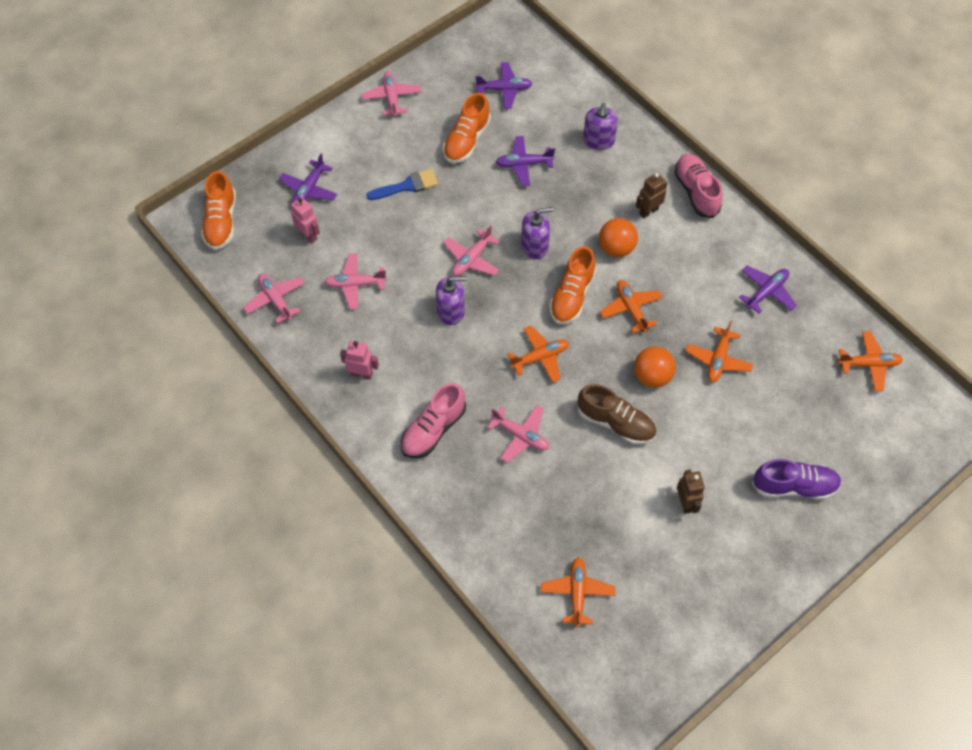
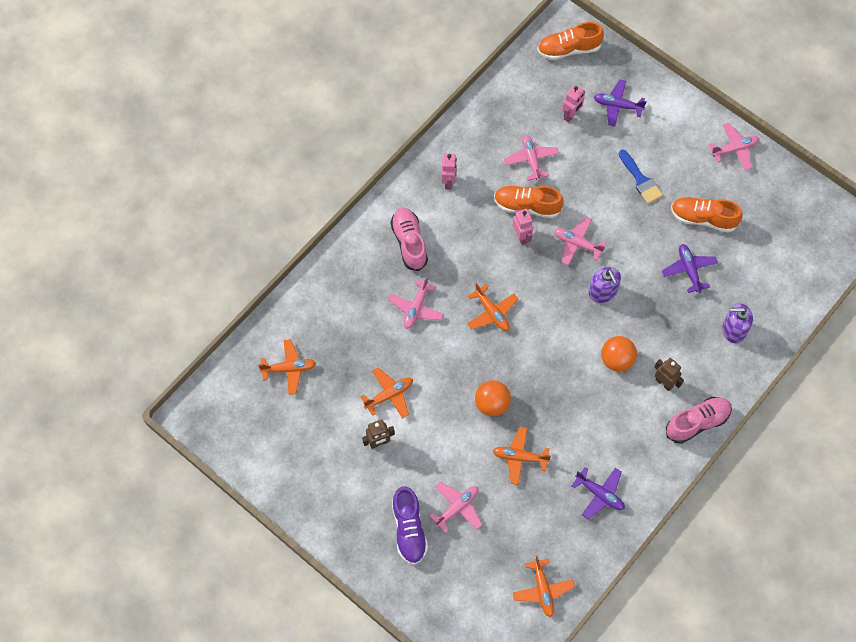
camera: 80 degrees right, 5 degrees up
(276, 300) = (503, 105): pink plane -> pink plane (457, 508)
(433, 429) = (409, 243): pink shoe -> pink shoe turned 45 degrees clockwise
(451, 311) = (521, 236): purple soap dispenser -> pink robot
(504, 89) = (771, 240): purple plane -> none
(572, 296) = (558, 329): orange shoe -> orange shoe (527, 206)
(615, 423) = (441, 380): brown shoe -> none
(631, 309) = (556, 379): orange plane -> orange plane (389, 395)

